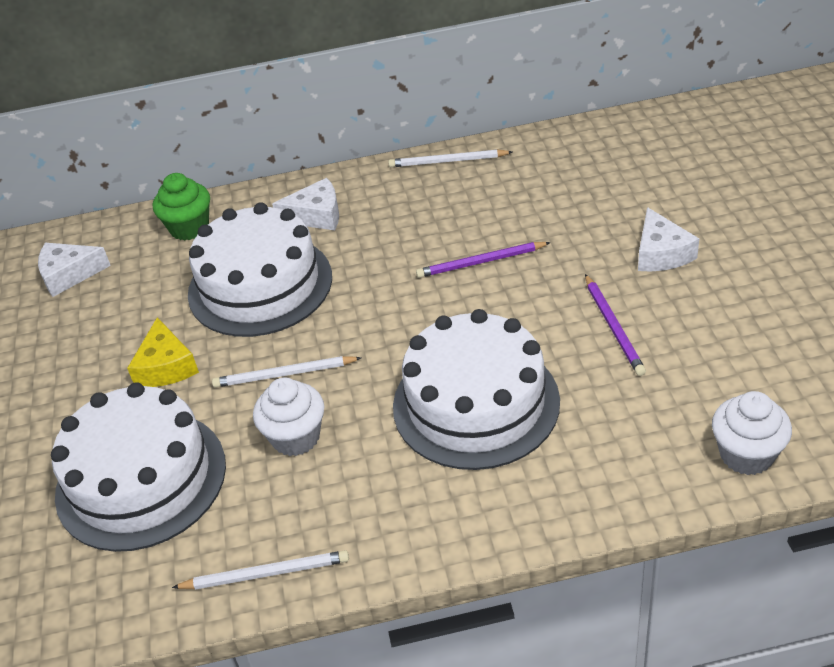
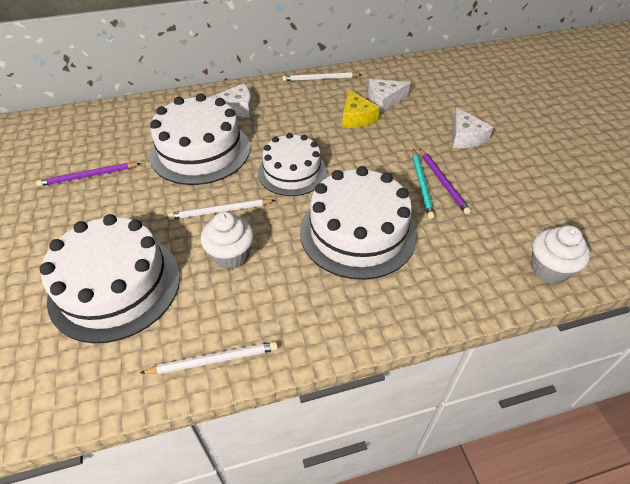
camera: 10 degrees left, 5 degrees up
(69, 274) = (64, 141): white cheese -> white cheese (384, 100)
(166, 366) = (134, 204): yellow cheese -> yellow cheese (356, 117)
(189, 228) = (150, 113): green cupcake -> none
(390, 314) = (292, 172): none -> white cake
(481, 262) = (349, 140): purple pencil -> purple pencil (89, 176)
(580, 330) = (422, 184): none -> turquoise pencil

